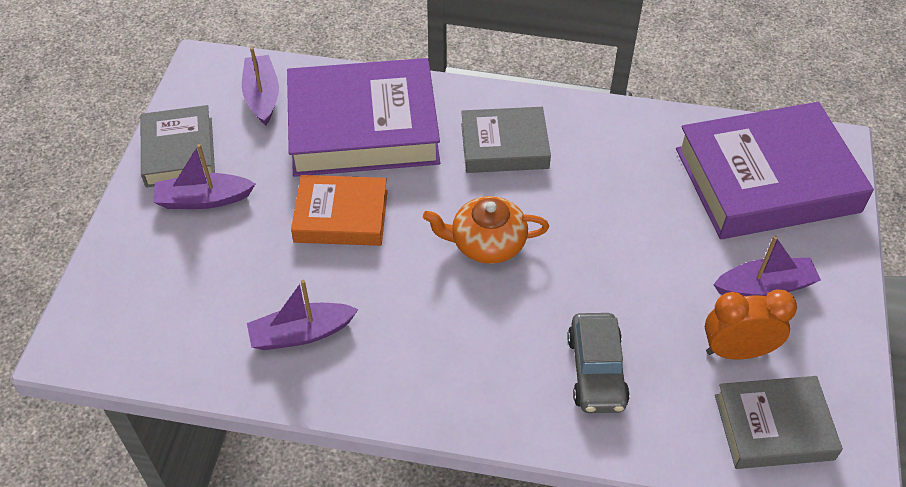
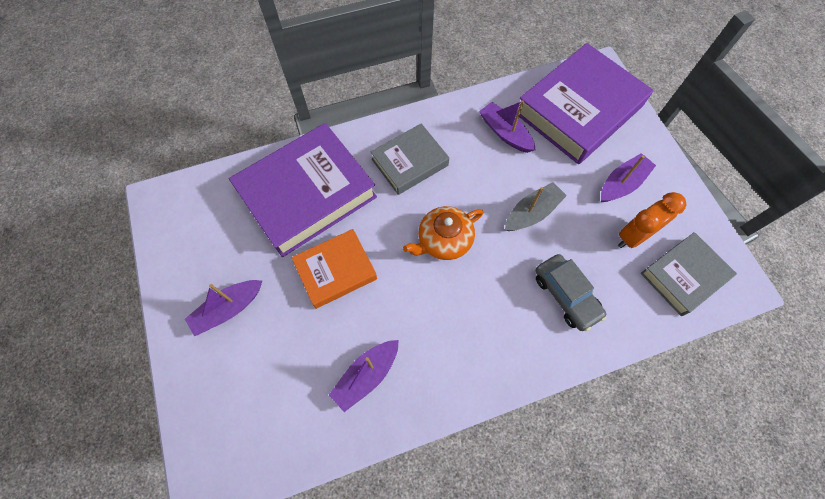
camera: 30 degrees left, 15 degrees up
(179, 152) = (184, 280): grey book -> none
(262, 96) = (218, 204): purple boat -> purple boat (505, 133)
(618, 264) = (532, 213): none -> grey boat

